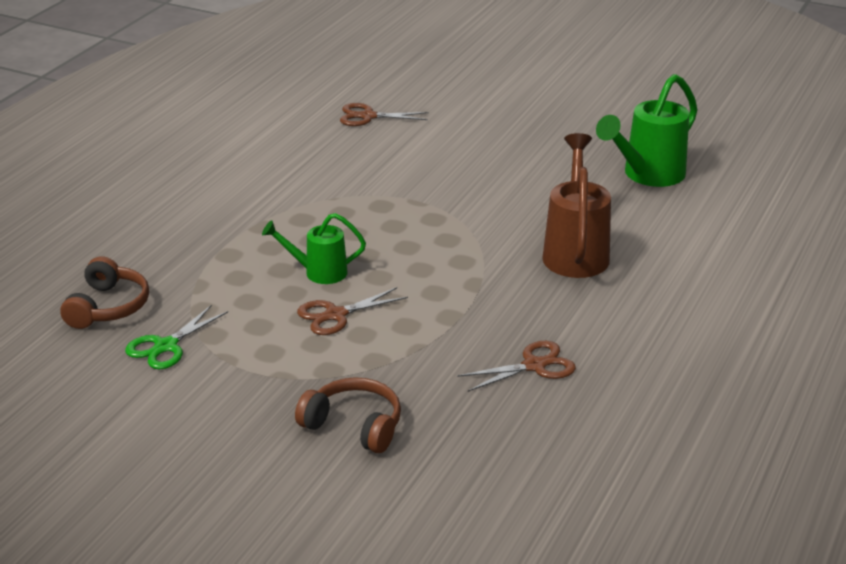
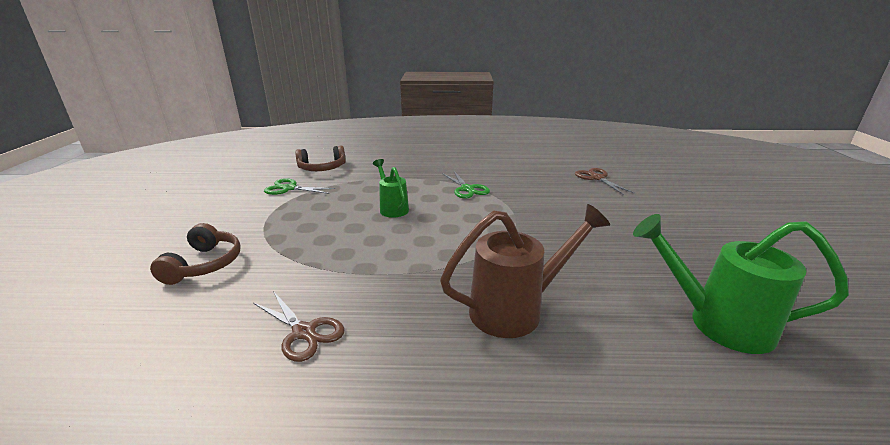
camera: 65 degrees right, 5 degrees down
(313, 207) = (467, 189): none -> green scissors
(336, 315) = (344, 225): brown scissors -> none

